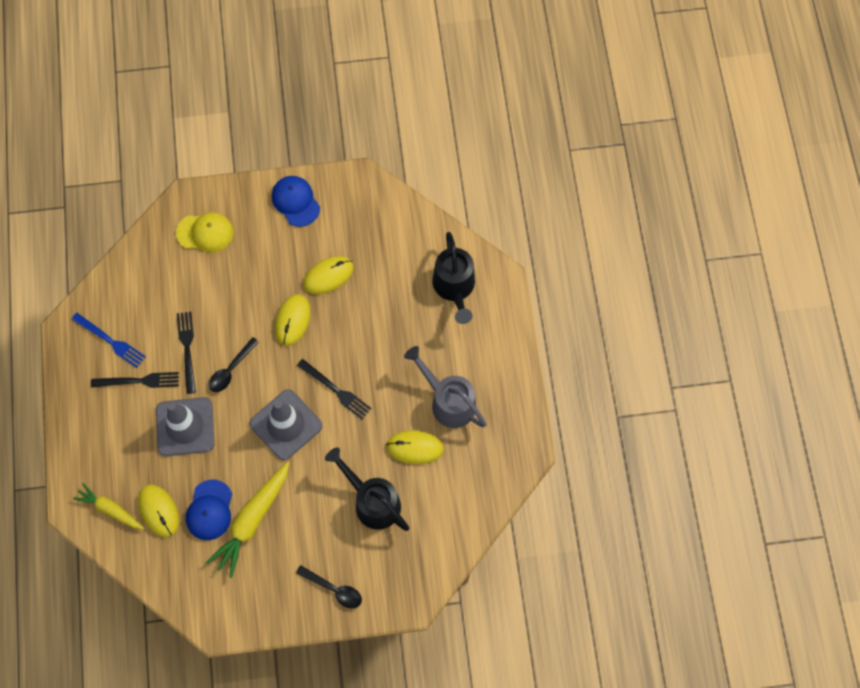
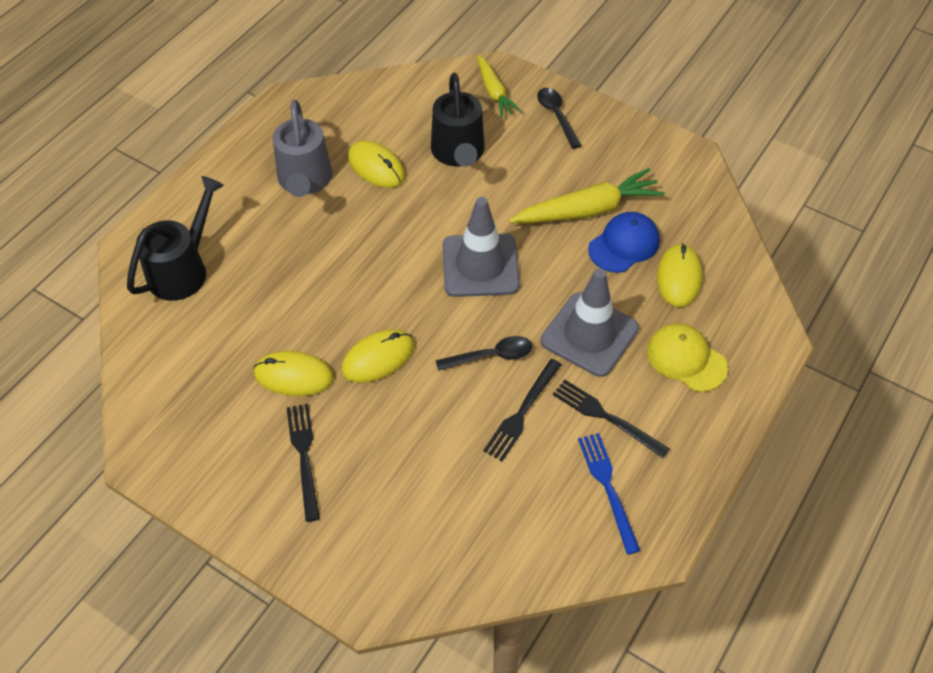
camera: 140 degrees left, 15 degrees down
(110, 509) = (732, 312): yellow carrot -> yellow carrot (494, 92)
(205, 233) = (383, 536): yellow cap -> yellow cap (686, 359)
(295, 201) = (241, 490): blue cap -> none
(336, 390) = (400, 261): black fork -> black fork (304, 456)

